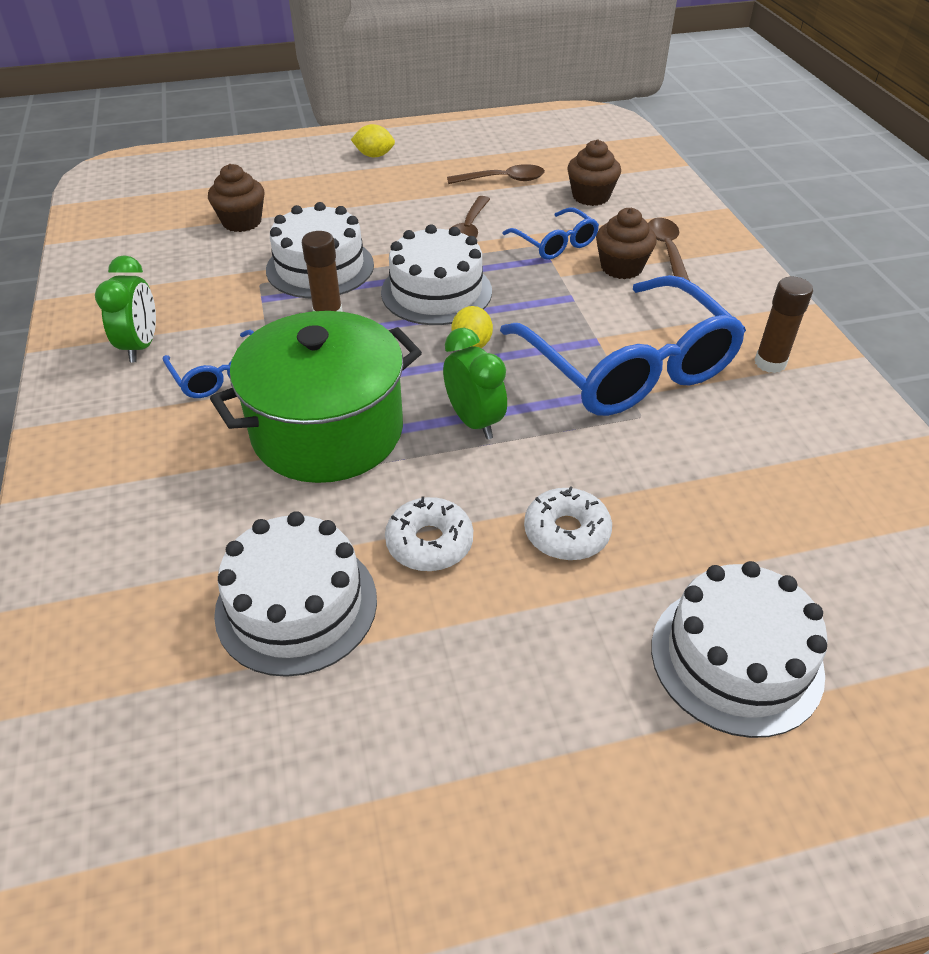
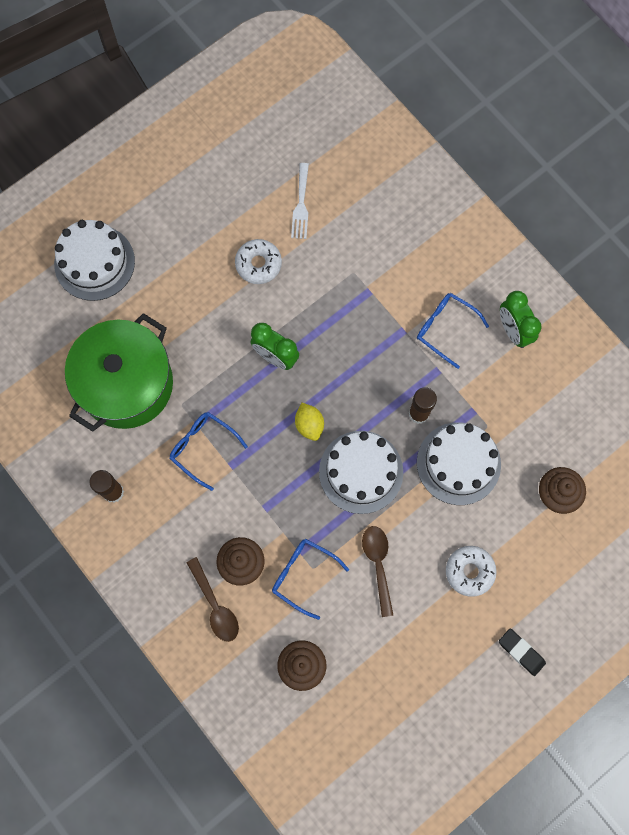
camera: 155 degrees right, 30 degrees up
(296, 605) = (301, 205): white cake -> white fork
(328, 431) = (353, 313): green pot -> green pot (126, 384)
(374, 155) = (521, 652): yellow lemon -> black eraser
(503, 180) = (387, 660): brown spoon -> none
(566, 532) = (193, 300): white donut -> white donut (469, 571)
(627, 365) = (203, 448): blue glasses -> blue glasses, size x0.47

